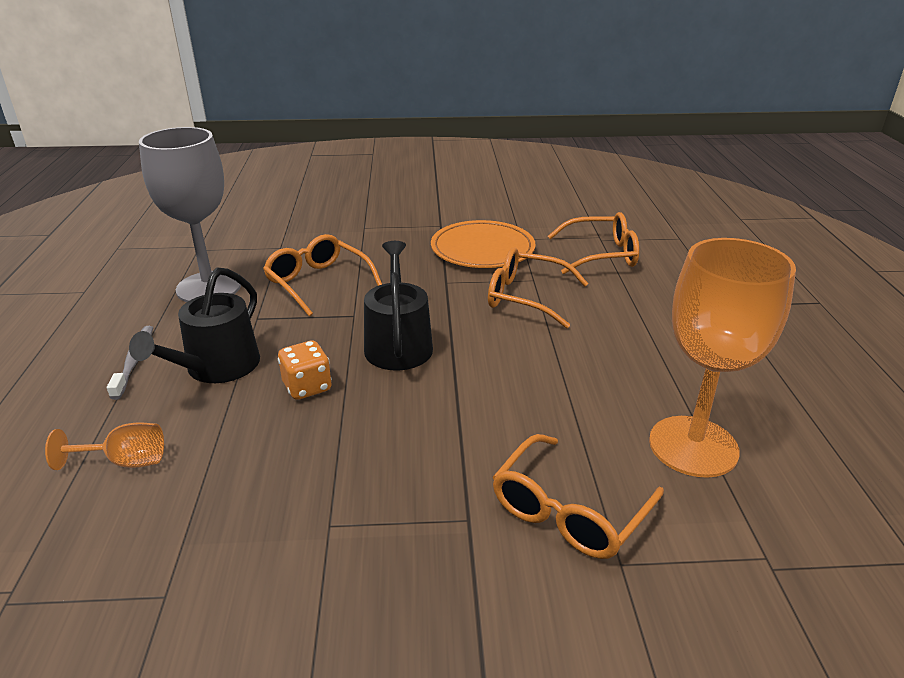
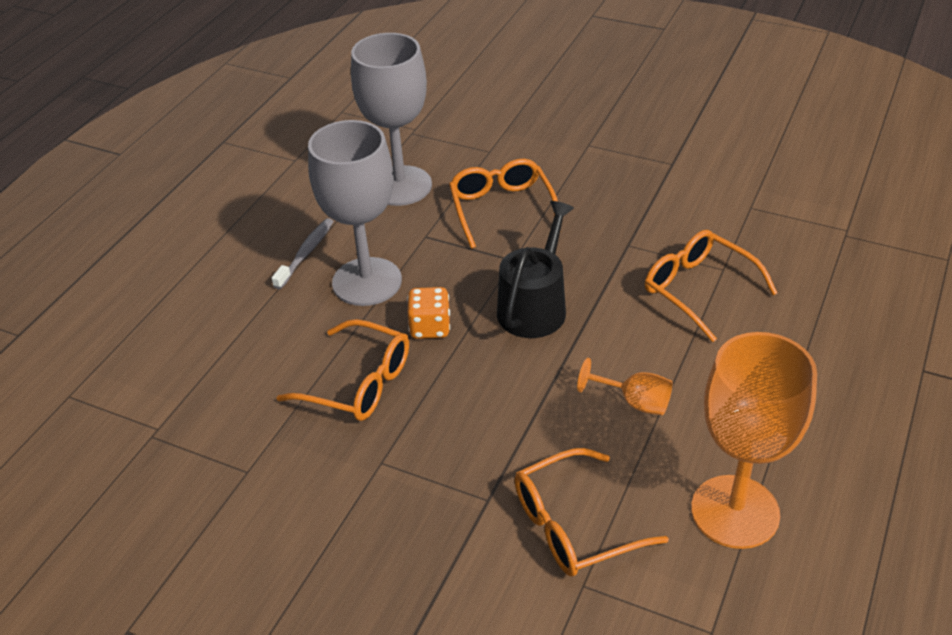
camera: 30 degrees right, 10 degrees up
(126, 462) = (263, 351): orange goblet -> orange goblet (635, 402)
(217, 367) = (367, 282): black watering can -> grey goblet
(482, 249) = (696, 211): orange plate -> none
(601, 254) = (828, 256): orange glasses -> orange glasses (358, 383)

